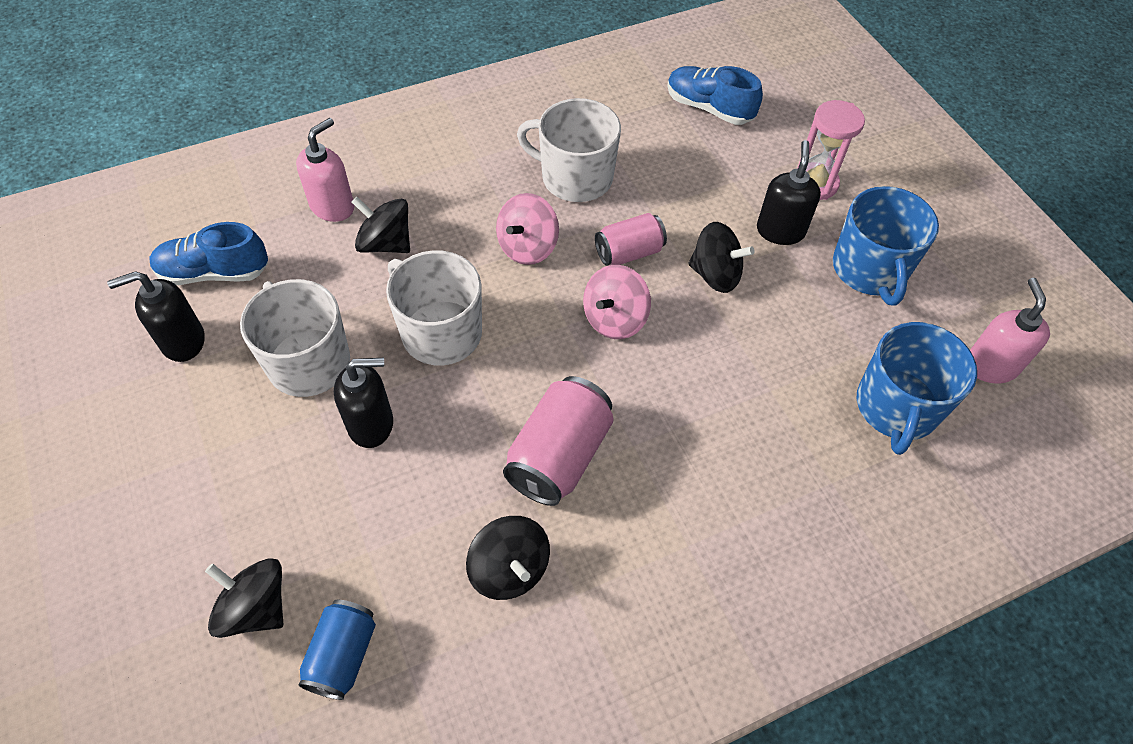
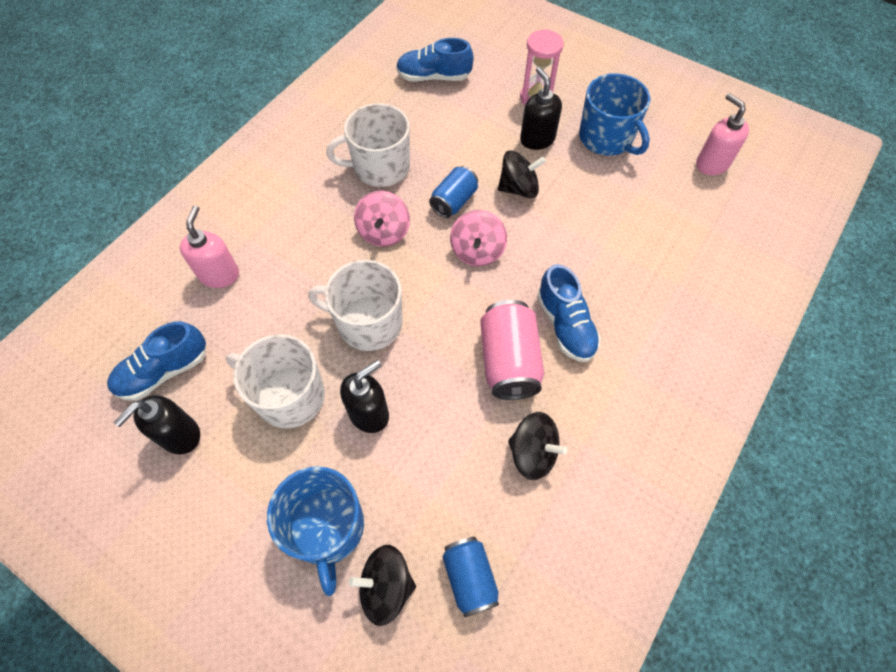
camera: 30 degrees left, 5 degrees up
(386, 243) = (281, 281): black spinning top -> none
(629, 252) = (454, 201): pink can -> blue can
(654, 453) = (565, 325): none -> blue shoe
(896, 408) = (680, 217): blue mug -> blue mug (327, 528)

